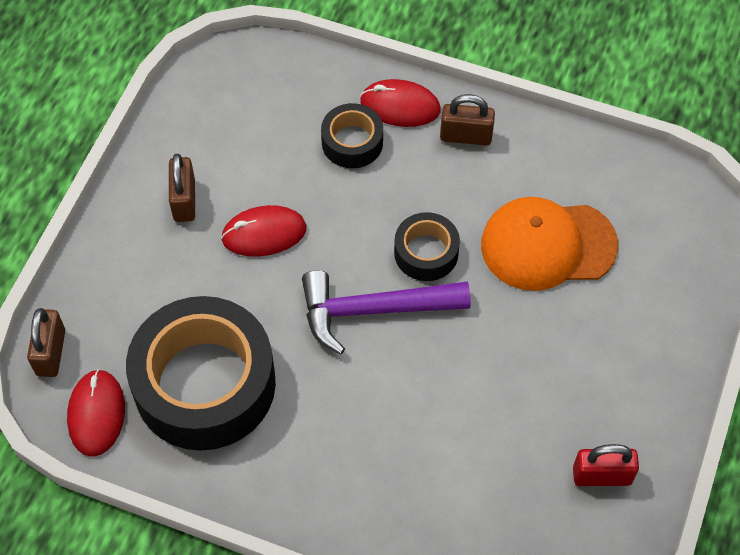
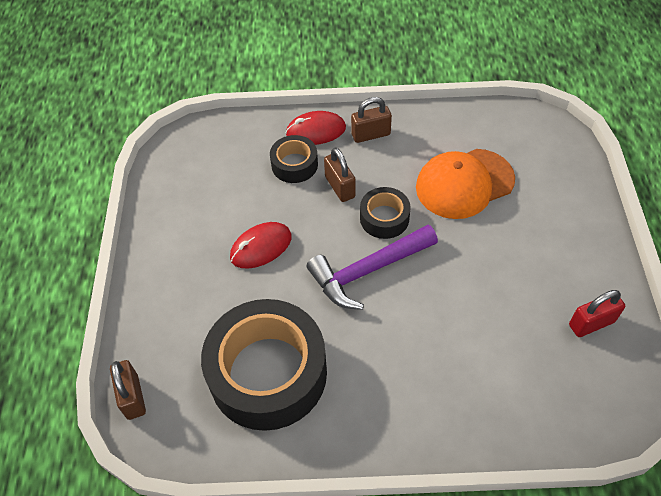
camera: 20 degrees left, 5 degrees down
(96, 414) = (191, 431): red mouse -> none
(184, 200) = (190, 245): brown padlock -> brown padlock (340, 187)

